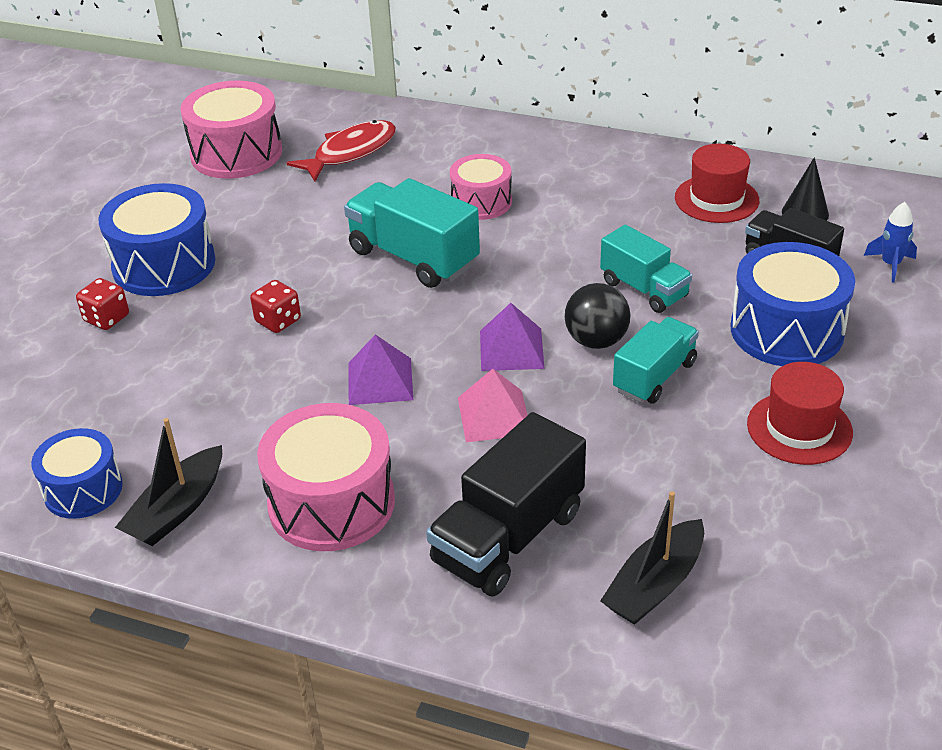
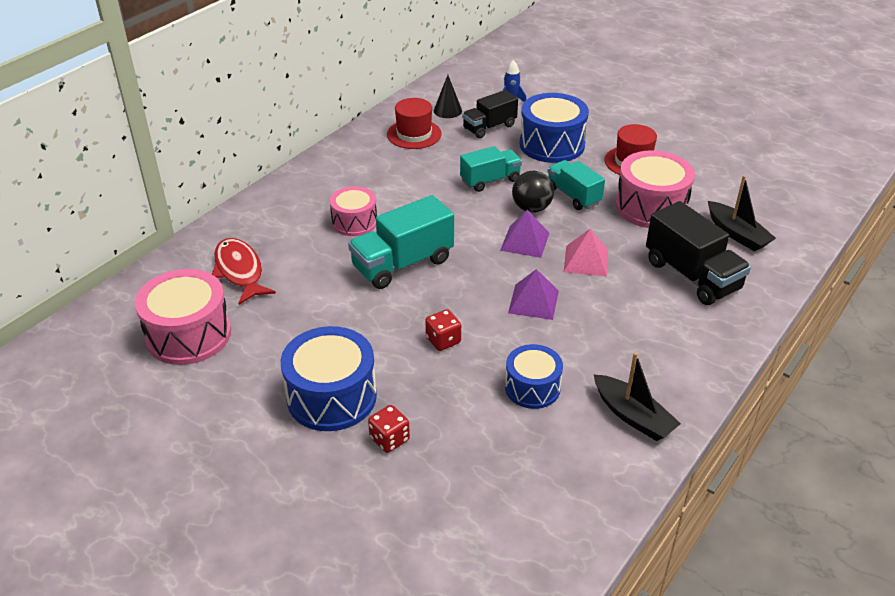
camera: 75 degrees left, 0 degrees up
(83, 489) = (598, 467): blue drum -> blue drum (532, 388)
(331, 503) = (645, 341): pink drum -> pink drum (651, 207)

